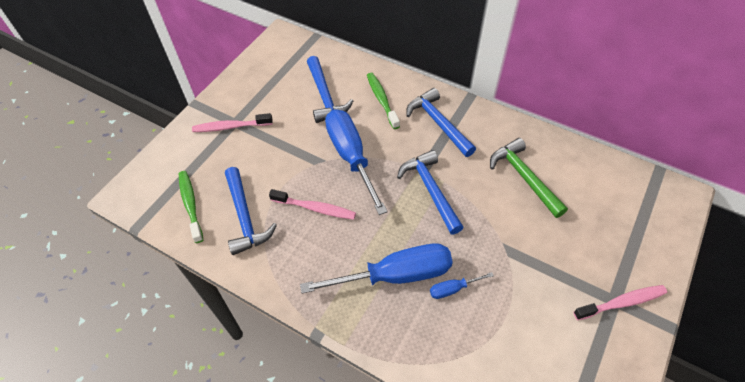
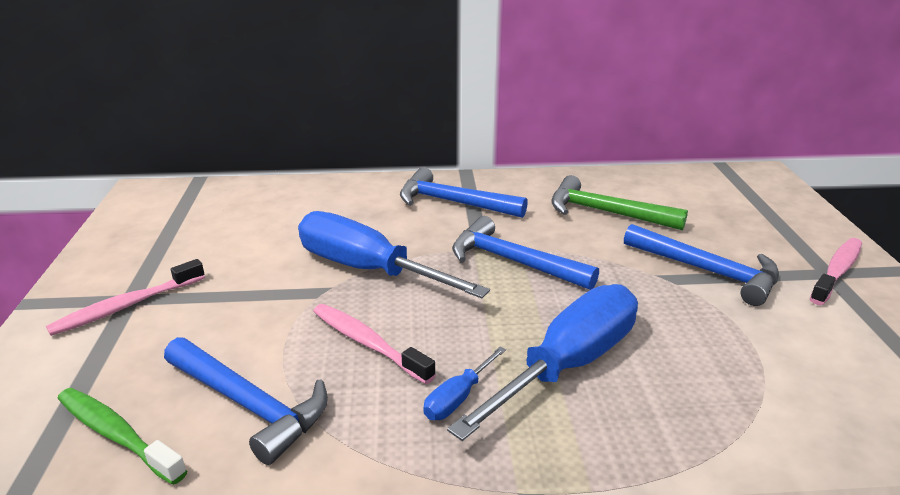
camera: 35 degrees left, 25 degrees down
(315, 208) = (367, 343): pink toothbrush -> pink toothbrush turned 120 degrees counterclockwise
(325, 96) = (268, 226): blue hammer -> blue hammer (708, 271)
(381, 100) = (356, 205): green toothbrush -> none
(453, 289) = (657, 343): blue screwdriver -> blue screwdriver (458, 398)

